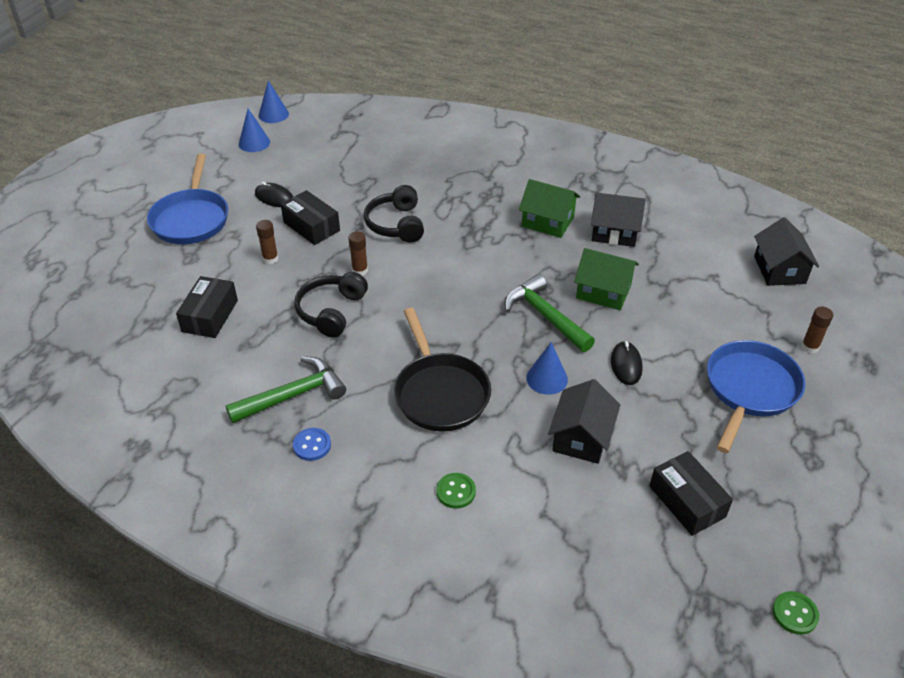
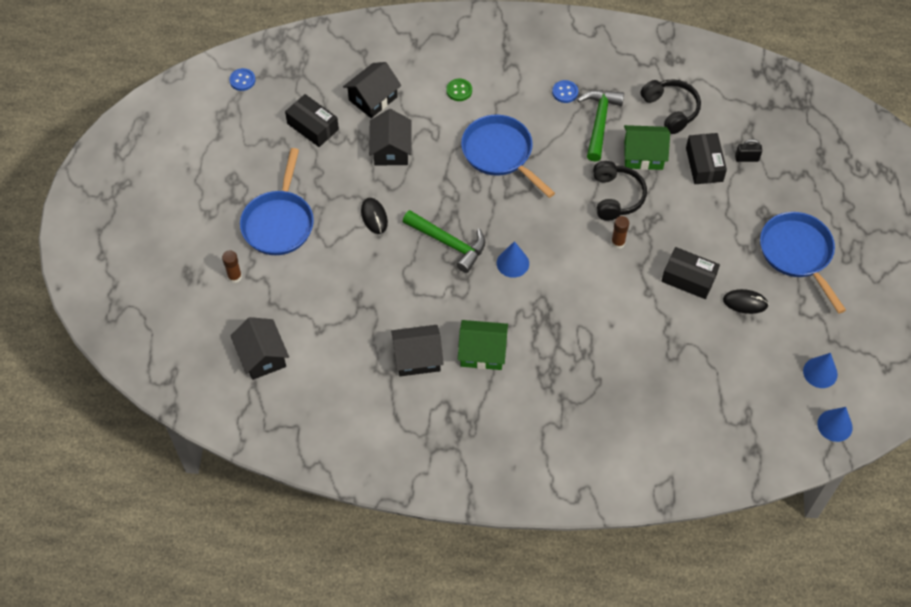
camera: 160 degrees right, 15 degrees up
(158, 309) = (746, 158): none -> black padlock
(270, 259) = (698, 232): brown glue stick -> none
(293, 395) = (599, 122): green hammer -> green hammer turned 150 degrees clockwise
(396, 224) = (616, 305): black headphones -> black headphones (671, 110)
(440, 392) = (500, 154): black pan -> blue pan
(547, 378) = (429, 187): blue cone -> blue cone (512, 263)
(586, 517) = (373, 98): none -> black house
(603, 291) = (409, 283): green house -> green house (643, 155)
(794, 614) = (242, 80): green button -> blue button

